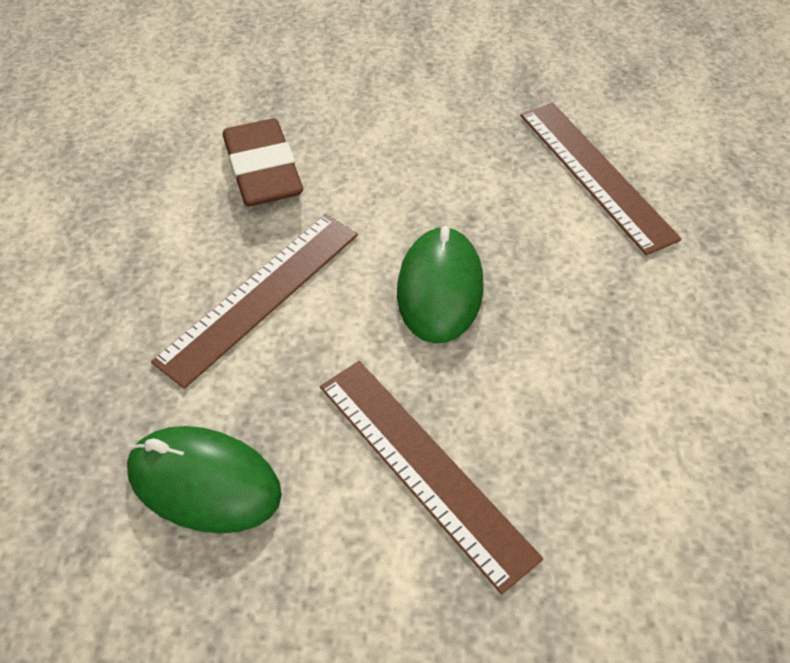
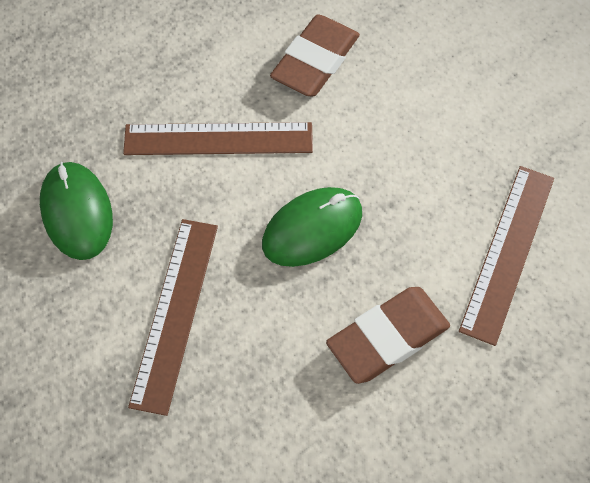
camera: 50 degrees right, 10 degrees up
(608, 308) = (387, 337): none -> brown eraser

